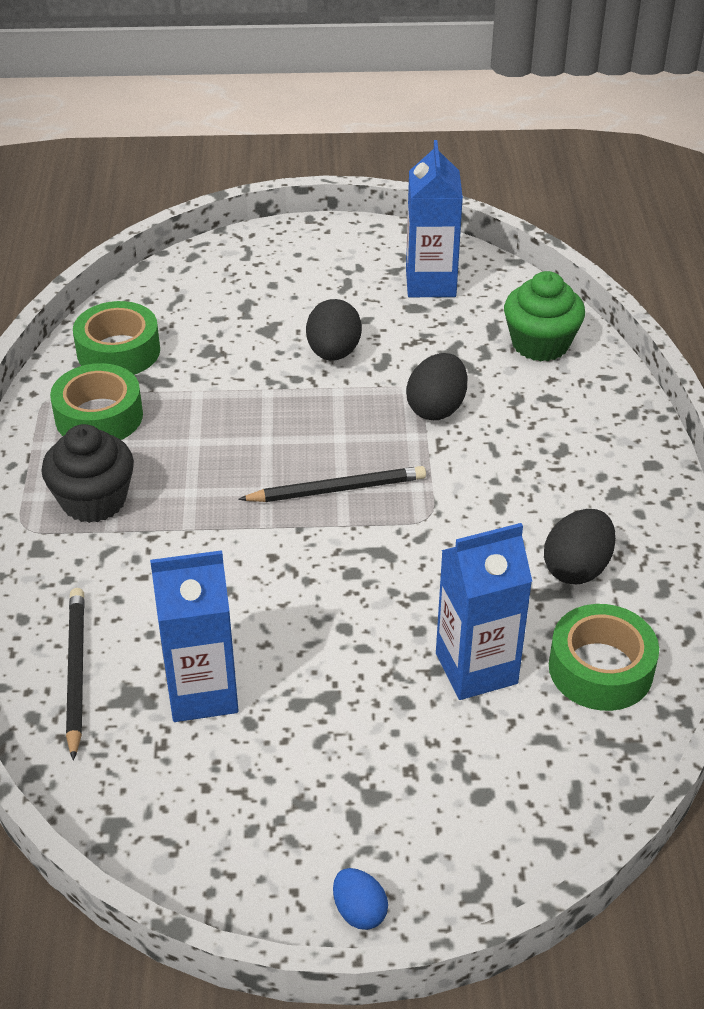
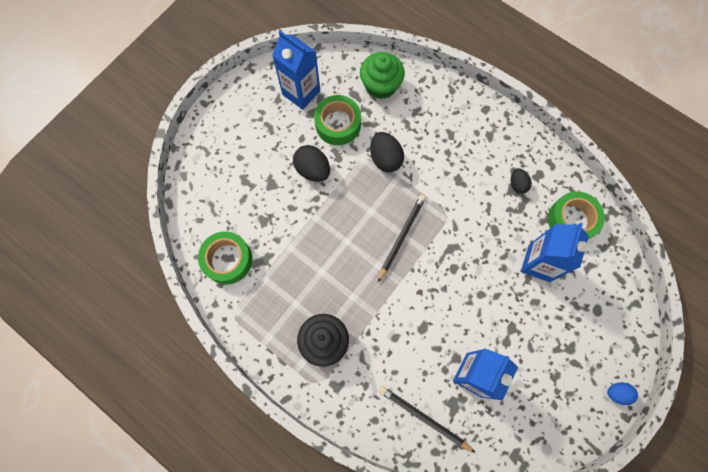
camera: 50 degrees left, 30 degrees up
(99, 416) = (268, 301): green tape -> green tape (338, 124)
(577, 568) = (517, 184): black egg -> black egg, size x0.61

